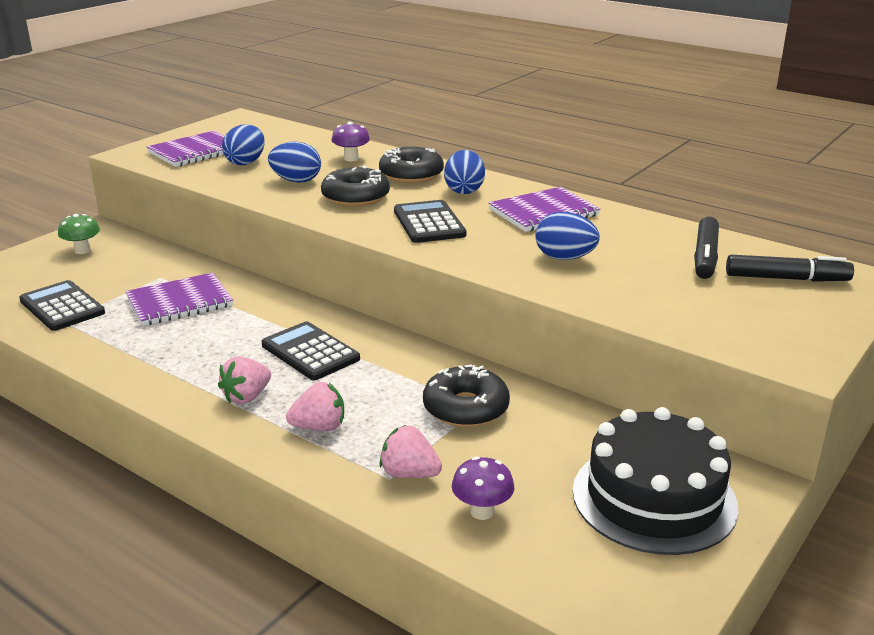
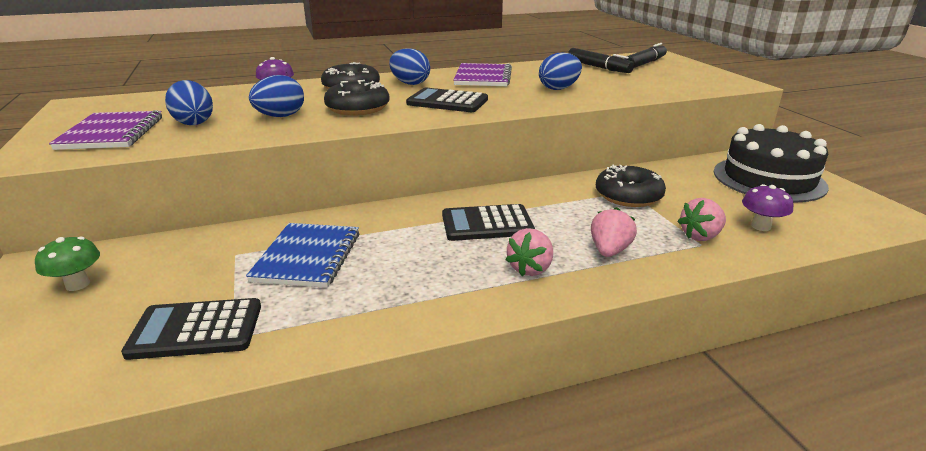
camera: 55 degrees left, 0 degrees up
(179, 302) = (307, 257): purple notebook -> blue notebook
(247, 397) = (530, 269): pink strawberry -> pink strawberry turned 45 degrees clockwise

